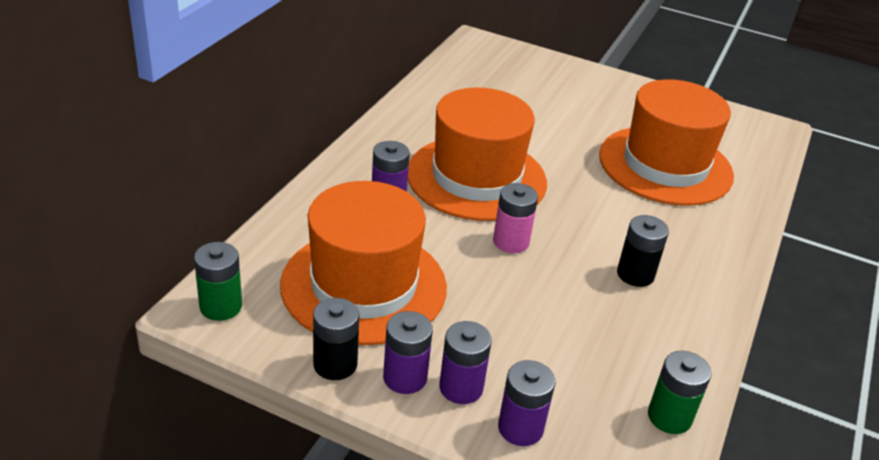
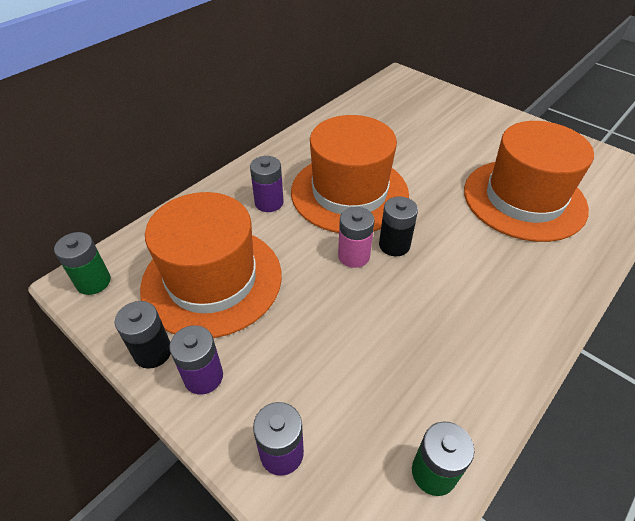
camera: 20 degrees right, 10 degrees up
(461, 387) = (247, 397): purple battery -> none
(635, 274) = (456, 305): black battery -> black battery (394, 245)

